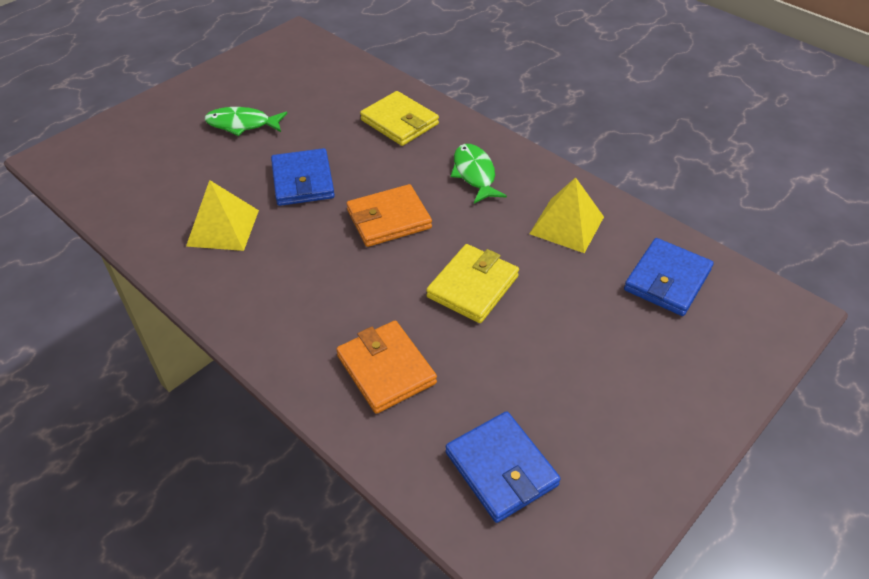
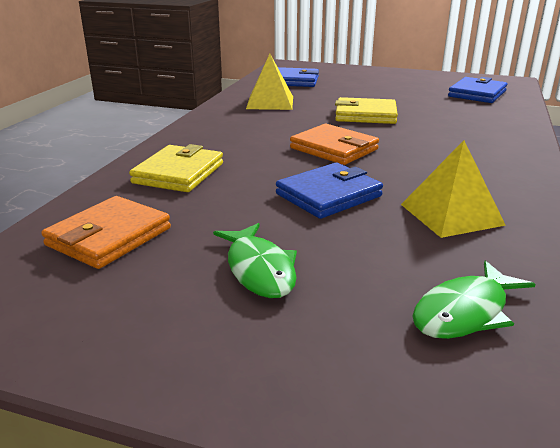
camera: 115 degrees left, 20 degrees down
(386, 369) = (471, 123): orange wallet -> orange wallet (109, 237)
(474, 174) = (238, 132): green fish -> green fish (465, 312)

